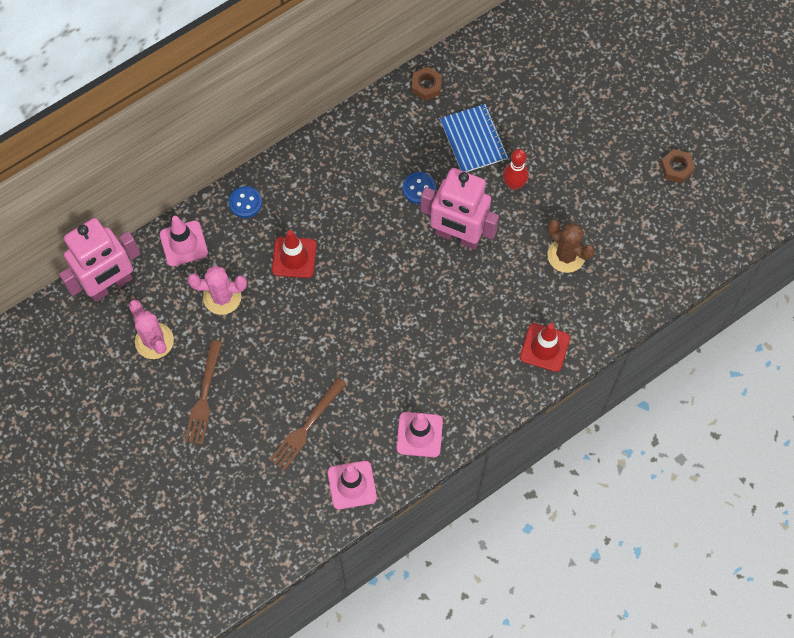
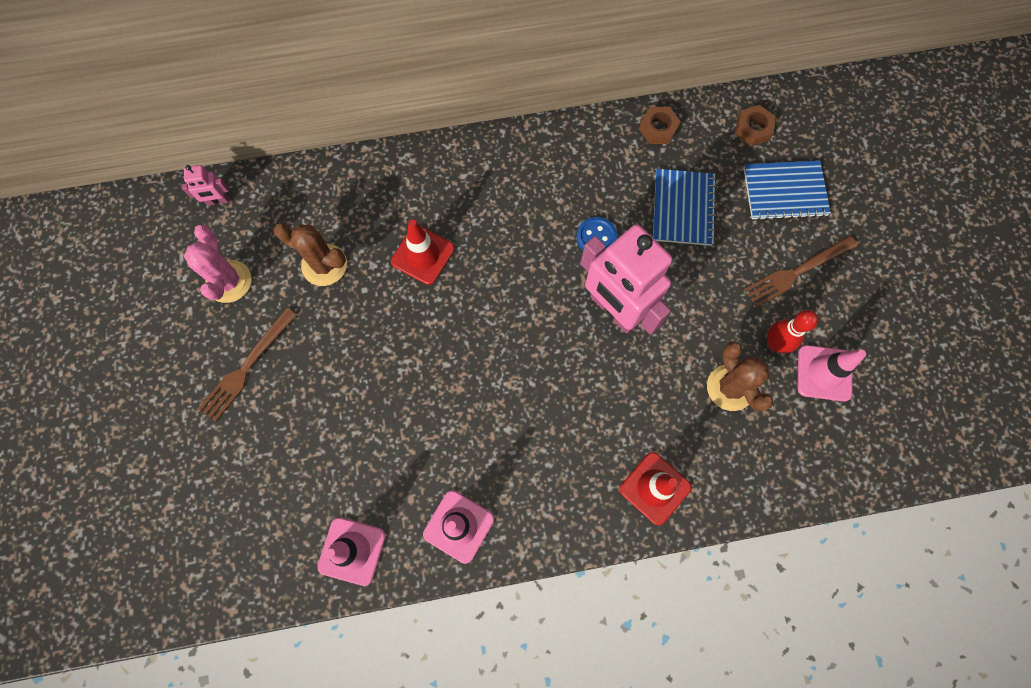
camera: 25 degrees right, 5 degrees up
(110, 285) = (218, 201): pink robot -> pink robot, size x0.41
(183, 243) = (315, 189): pink traffic cone -> pink traffic cone (824, 373)
(222, 297) = (324, 265): pink cactus -> brown cactus
(245, 202) = (402, 173): blue button -> none
(306, 426) = (337, 455): brown fork -> brown fork (797, 272)
(514, 184) = (706, 278): red bowling pin -> red bowling pin (774, 344)
(542, 96) = (784, 192): none -> blue notebook
(676, 168) = (908, 340): brown nut -> brown nut (753, 129)

